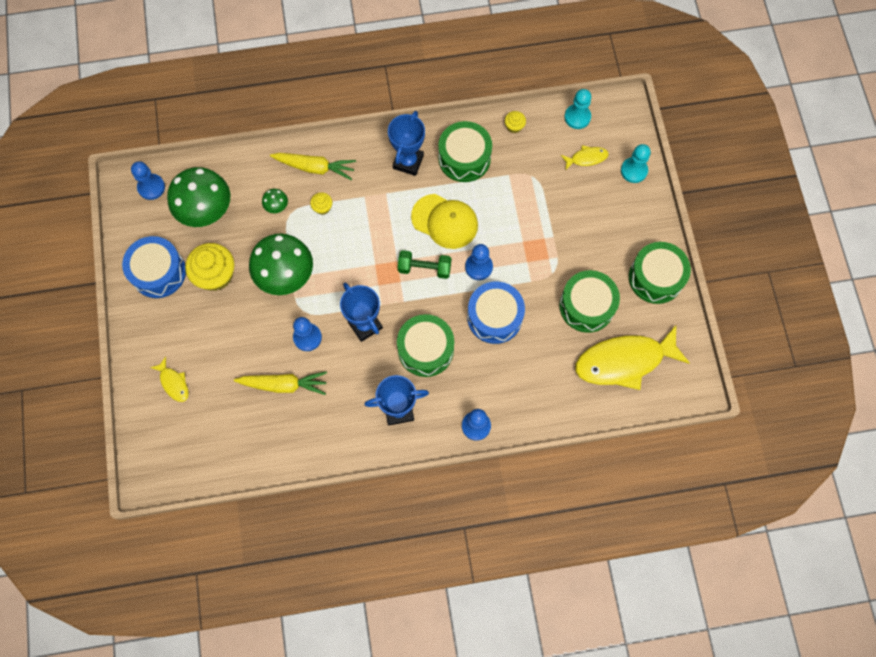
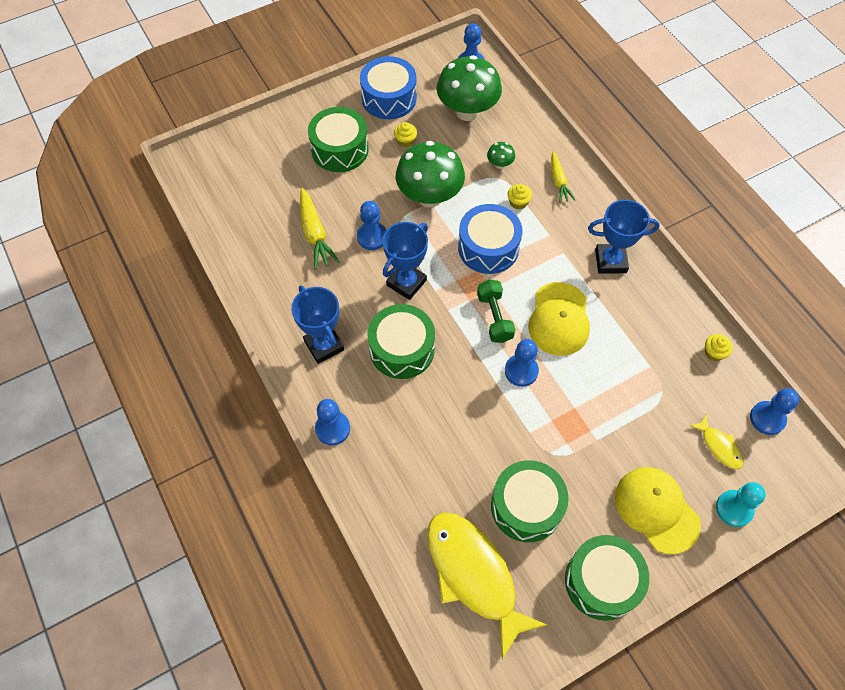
camera: 70 degrees right, 10 degrees down
(173, 383) = (285, 147): yellow fish -> none
(215, 275) = (405, 141): yellow cupcake -> yellow cupcake, size x0.47
(315, 167) = (558, 181): yellow carrot -> yellow carrot, size x0.66
(464, 158) = (645, 314): green drum -> green drum (340, 149)
(494, 317) = (468, 407): blue drum -> blue drum (488, 248)
(577, 117) = (767, 418): turquoise pawn -> blue pawn
(618, 220) = (656, 509): none -> yellow cap

